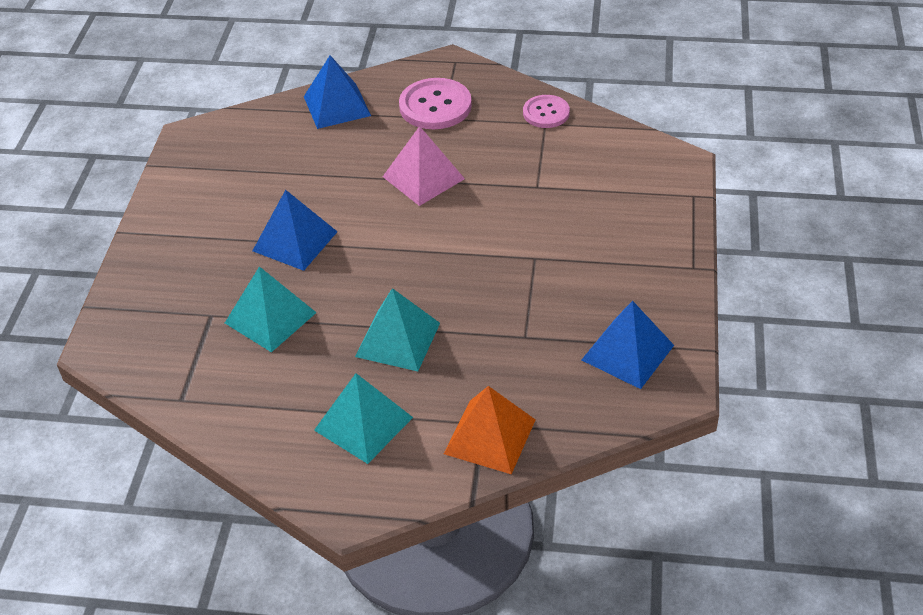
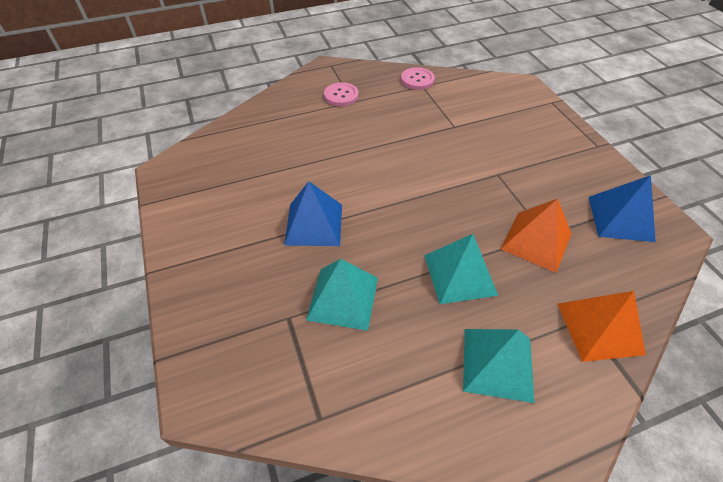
camera: 30 degrees left, 5 degrees up
(336, 106) = (270, 114): blue pyramid -> none
(423, 177) = (373, 144): pink pyramid -> none
(435, 106) = (341, 95): pink button -> pink button, size x0.64
(507, 339) = (536, 241): none -> orange pyramid

